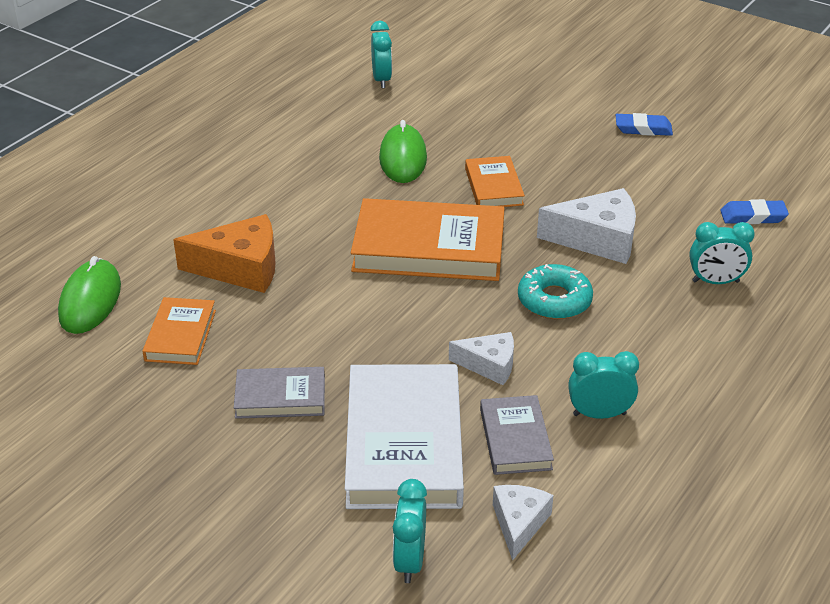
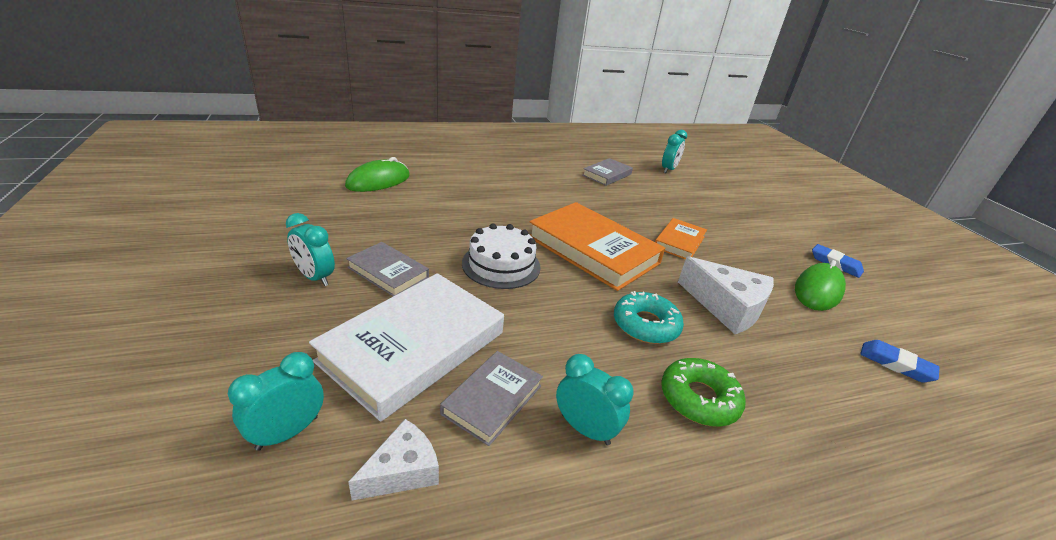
camera: 35 degrees right, 5 degrees down
(180, 335) = (391, 215): orange book -> none
(240, 268) = (470, 205): orange cheese -> none
(326, 130) = (607, 175): none -> grey book
(369, 320) = (501, 265): none -> white cake
(403, 158) = (635, 204): green mouse -> green mouse (818, 290)
(489, 365) = (542, 336): white cheese -> none
(649, 339) = (699, 399): none -> green donut
(715, 282) = (811, 392): turquoise clock -> turquoise clock (315, 277)

